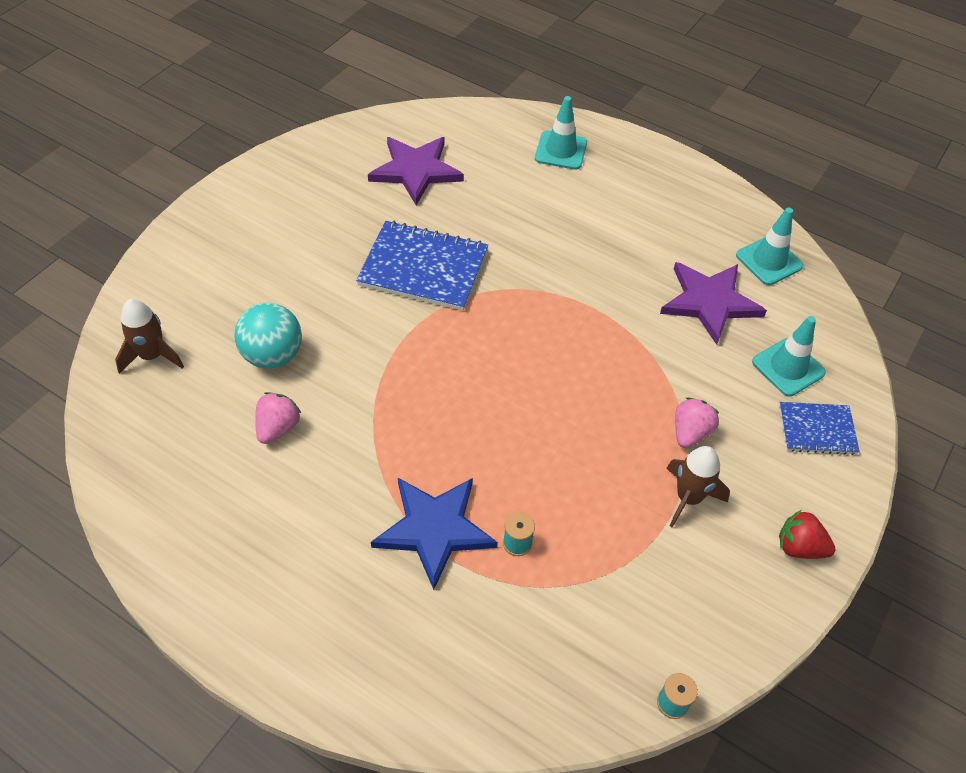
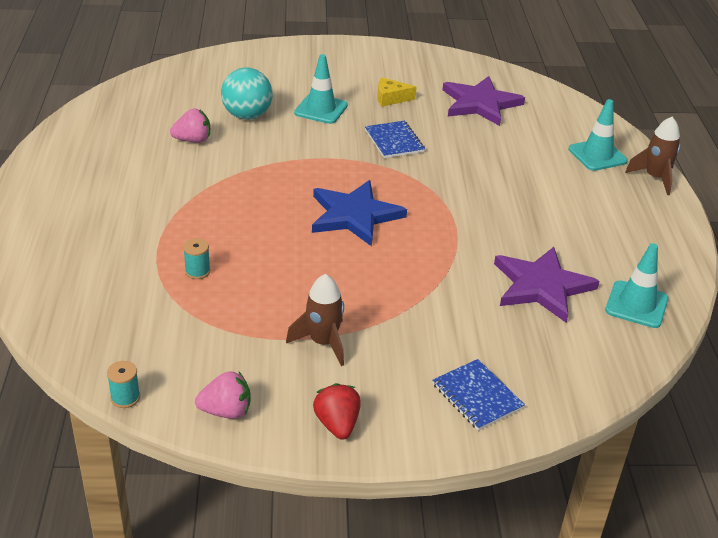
camera: 55 degrees right, 15 degrees down
(152, 356) = (199, 77): brown rocket -> brown rocket (655, 178)
(347, 226) = (390, 98): none -> yellow cheese
(423, 268) = (394, 141): blue notebook -> blue notebook, size x0.58
(434, 529) = (174, 231): blue star -> blue star (354, 215)
(690, 433) = (389, 322): pink strawberry -> pink strawberry (226, 411)
(788, 367) = (526, 356): turquoise traffic cone -> turquoise traffic cone (321, 109)

